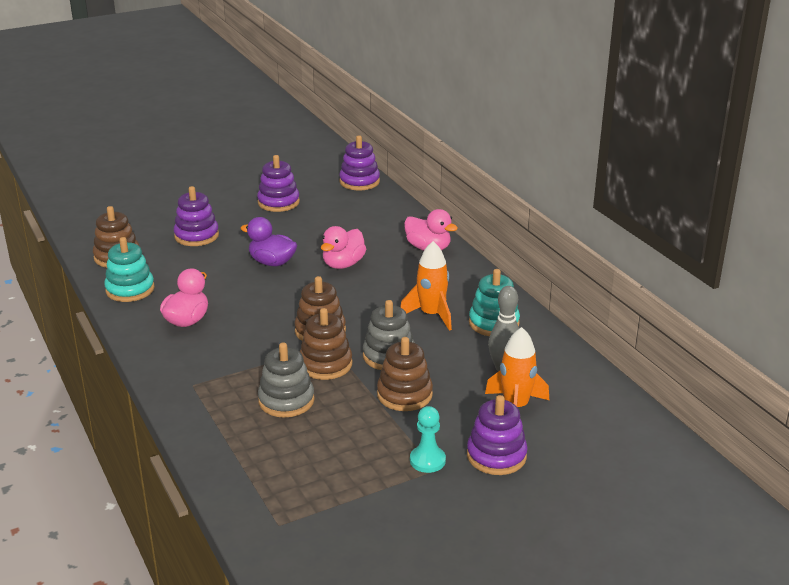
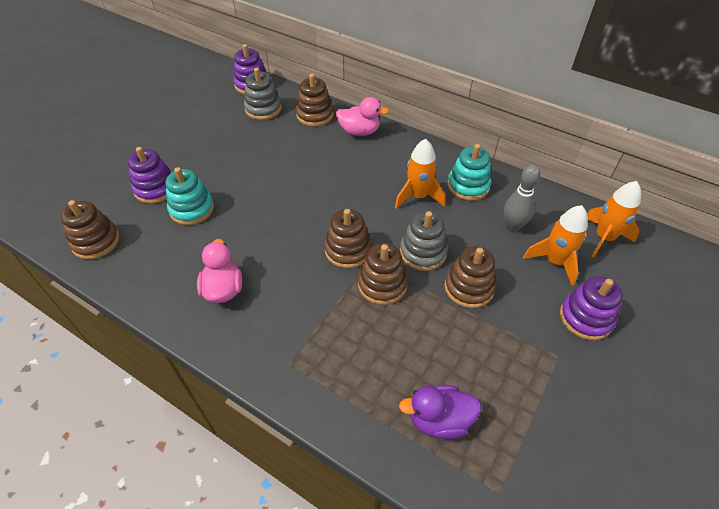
camera: 30 degrees left, 20 degrees up
(130, 289) = (139, 275): turquoise stacking toy -> turquoise stacking toy (192, 209)
(272, 262) = (247, 193): purple duck -> purple duck (439, 420)
(278, 202) = (201, 127): purple stacking toy -> none
(286, 400) = (384, 341): grey stacking toy -> grey stacking toy (263, 109)
(343, 264) = (308, 172): pink duck -> none
(397, 222) = (315, 115): none -> brown stacking toy
(427, 460) = (545, 349): turquoise pawn -> none
(594, 409) = (603, 238): none -> orange rocket

